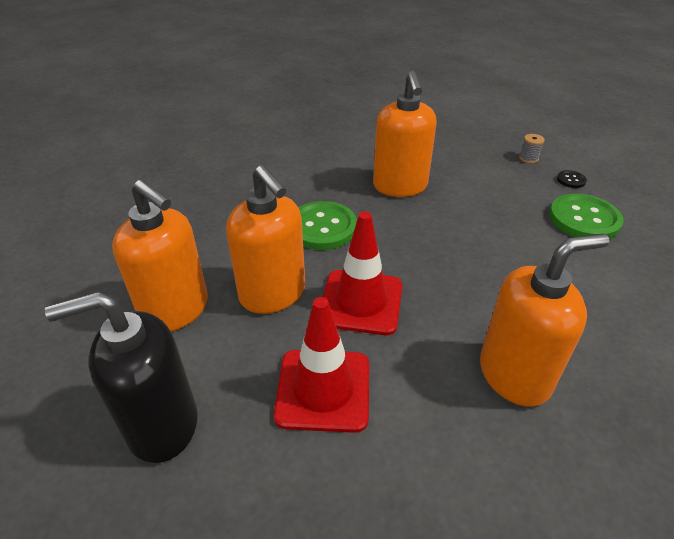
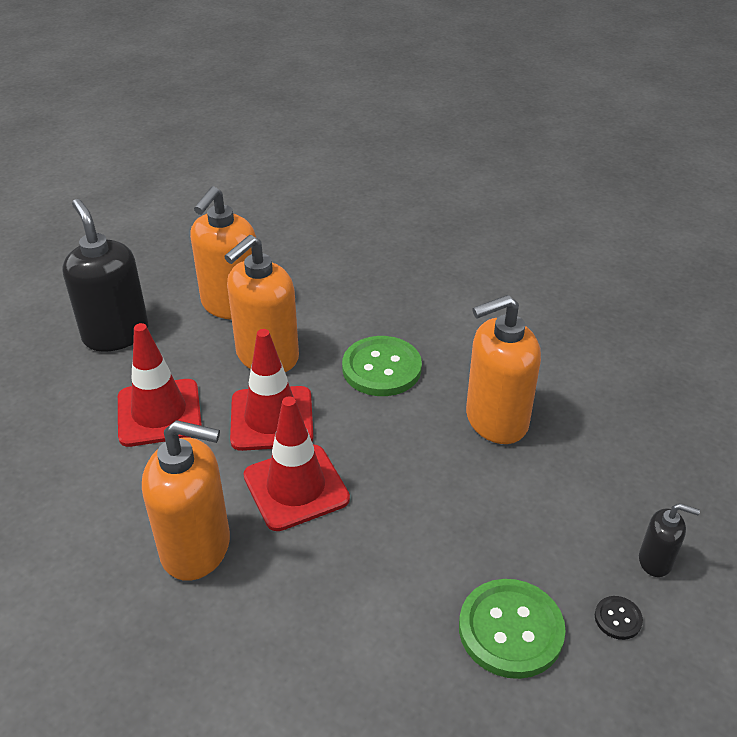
camera: 75 degrees right, 0 degrees up
(449, 298) = (296, 487): none -> red traffic cone
(515, 375) = (196, 548): orange soap dispenser -> orange soap dispenser turned 45 degrees counterclockwise
(528, 158) = (655, 561): grey spool -> black soap dispenser

